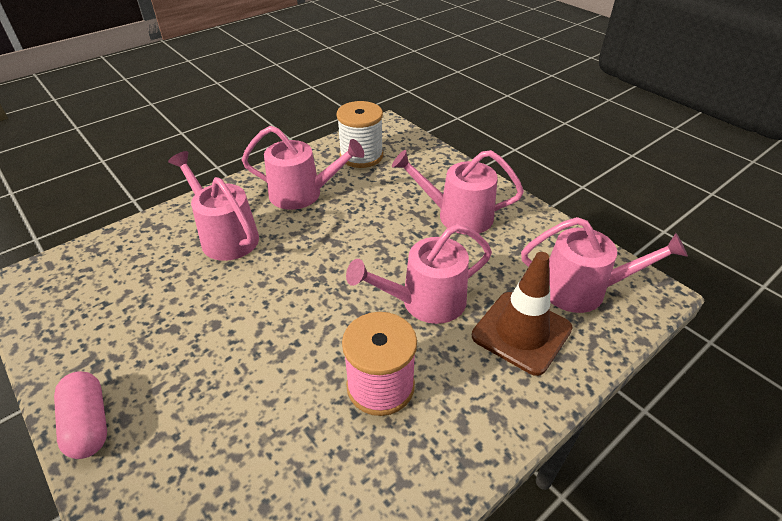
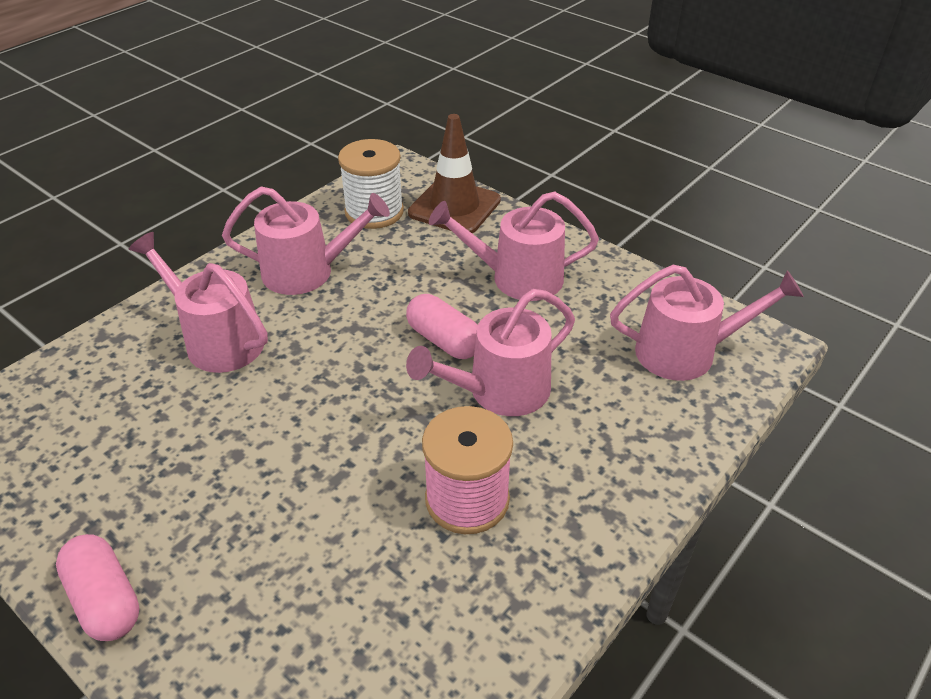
camera: 10 degrees left, 0 degrees up
(391, 257) = (444, 340): none -> pink capsule
(521, 332) = (623, 412): brown traffic cone -> brown traffic cone (454, 207)

